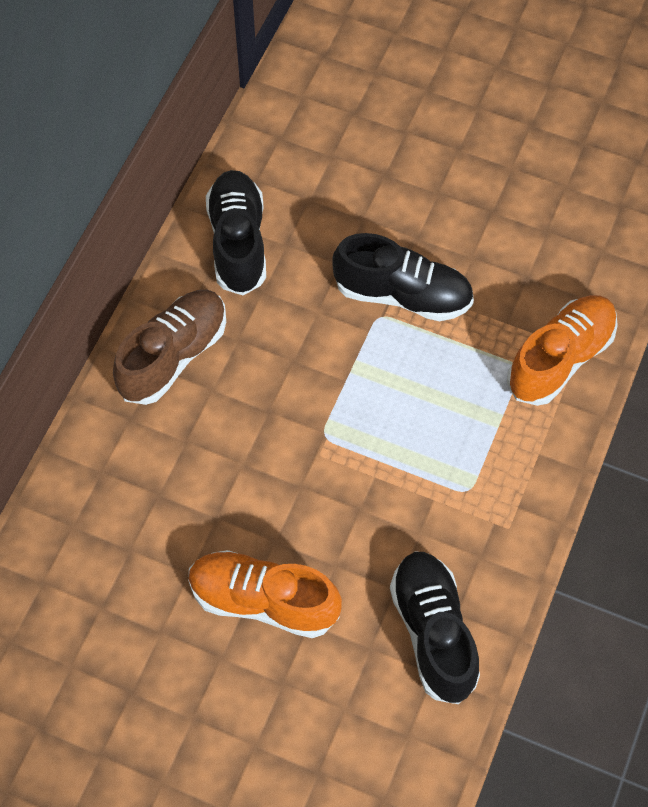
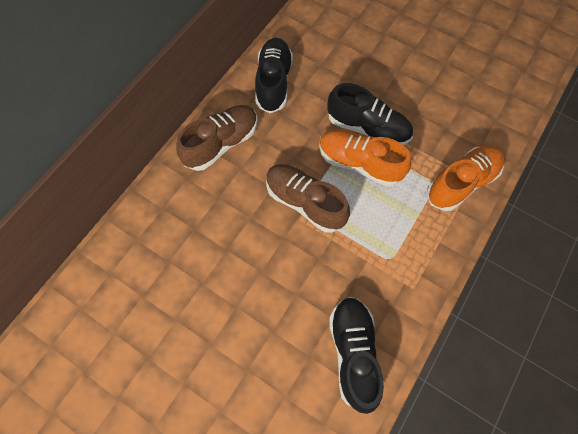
camera: 10 degrees right, 5 degrees up
(263, 601) = (246, 310): orange shoe -> orange shoe (359, 163)
(323, 427) = (305, 202): none -> brown shoe

